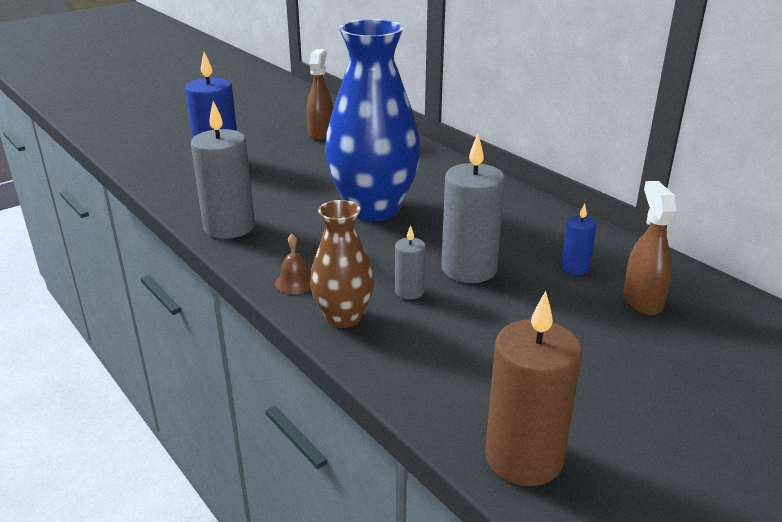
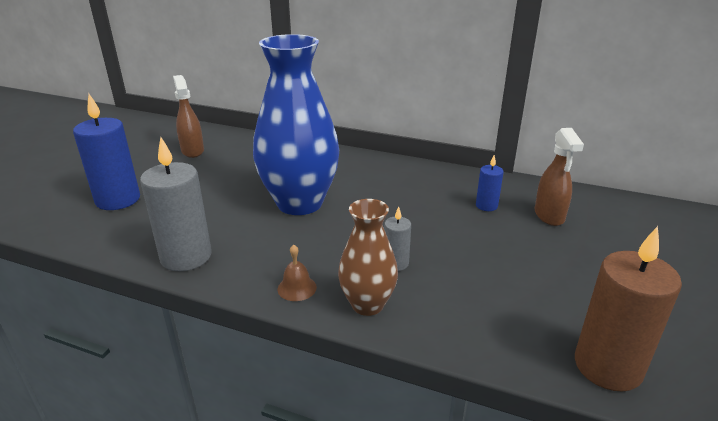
camera: 30 degrees left, 0 degrees up
(469, 269) = (419, 230): grey candle -> none
(642, 300) = (549, 216): brown spray bottle -> brown spray bottle turned 150 degrees counterclockwise

